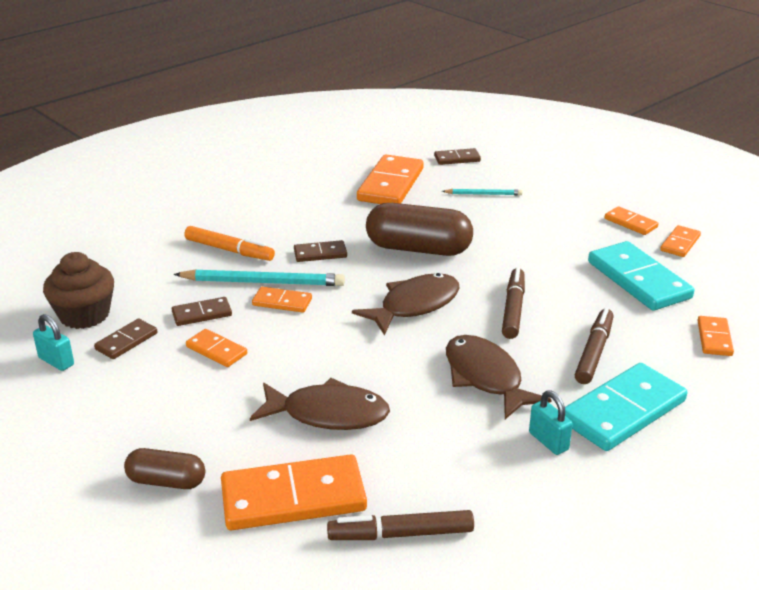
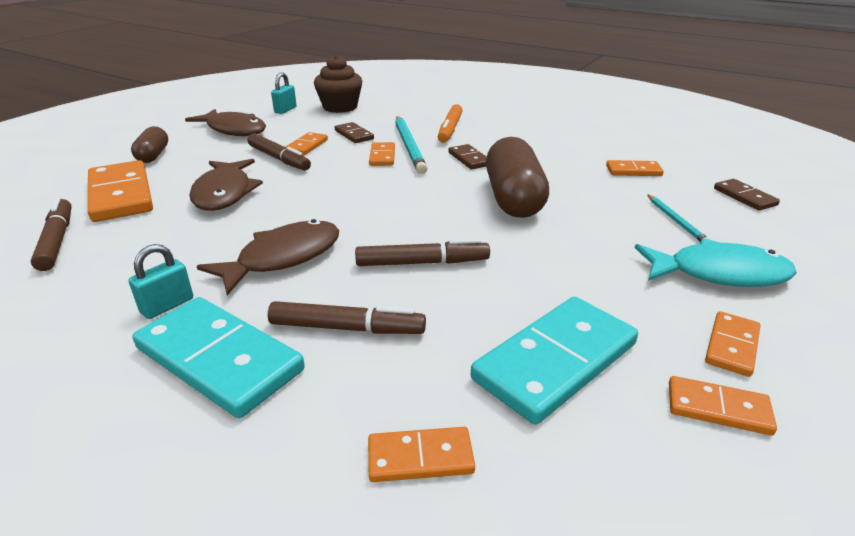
camera: 75 degrees right, 0 degrees up
(126, 341) = (312, 121): brown domino -> none
(246, 373) = (279, 159): none -> brown marker
(390, 184) = (633, 171): orange domino -> orange domino, size x0.51
(414, 305) = (403, 208): brown fish -> brown fish (234, 130)
(556, 202) = (719, 273): none -> turquoise fish

